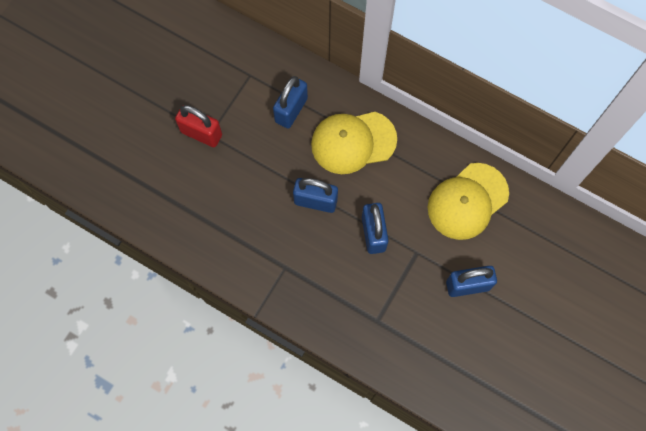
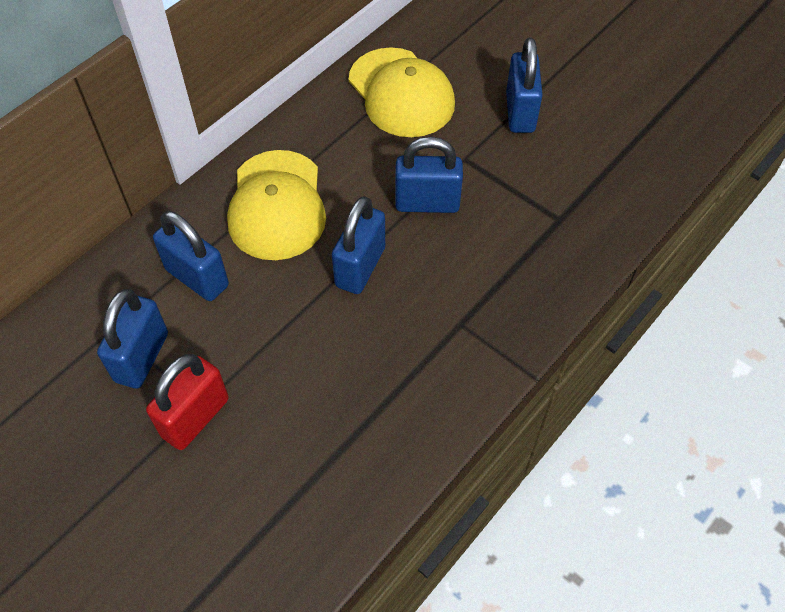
camera: 80 degrees left, 15 degrees down
(233, 96) = (142, 357): none -> blue padlock

